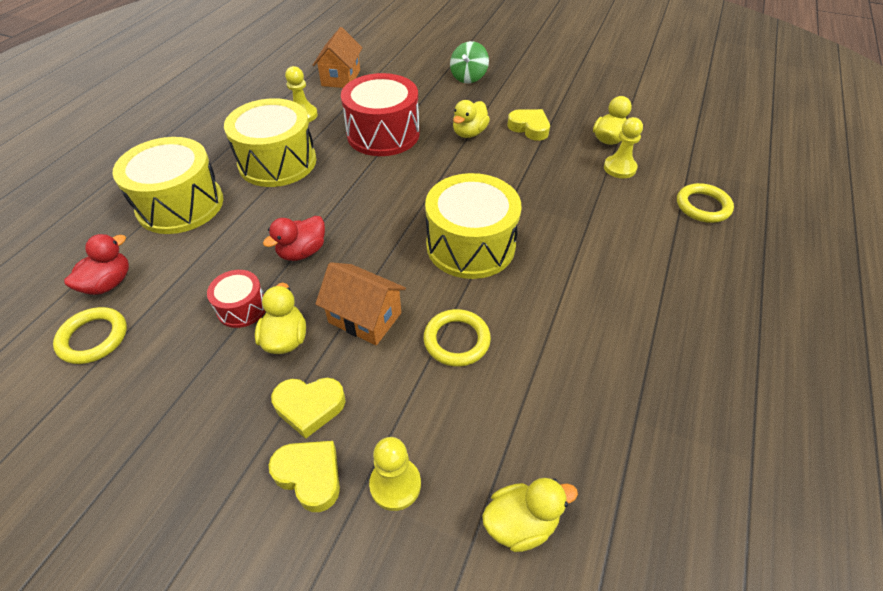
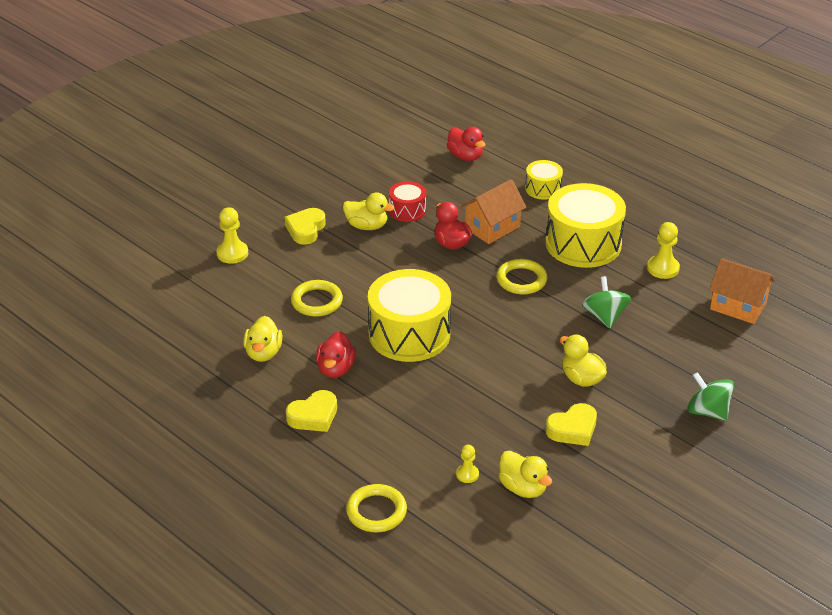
camera: 110 degrees right, 10 degrees down
(93, 338) = (415, 151): yellow ring -> yellow ring (521, 280)
(180, 205) = (543, 188): yellow drum -> yellow drum, size x0.50
(310, 476) = (260, 224): yellow heart -> yellow heart (313, 416)
(365, 317) = (364, 263): orange house -> orange house (492, 227)
(383, 134) = (604, 316): red drum -> green spinning top
(521, 523) = (177, 294): yellow duck -> yellow duck (263, 353)
(557, 286) = (335, 369): none -> red duck
(619, 168) = (467, 474): yellow pawn -> yellow pawn, size x0.61

